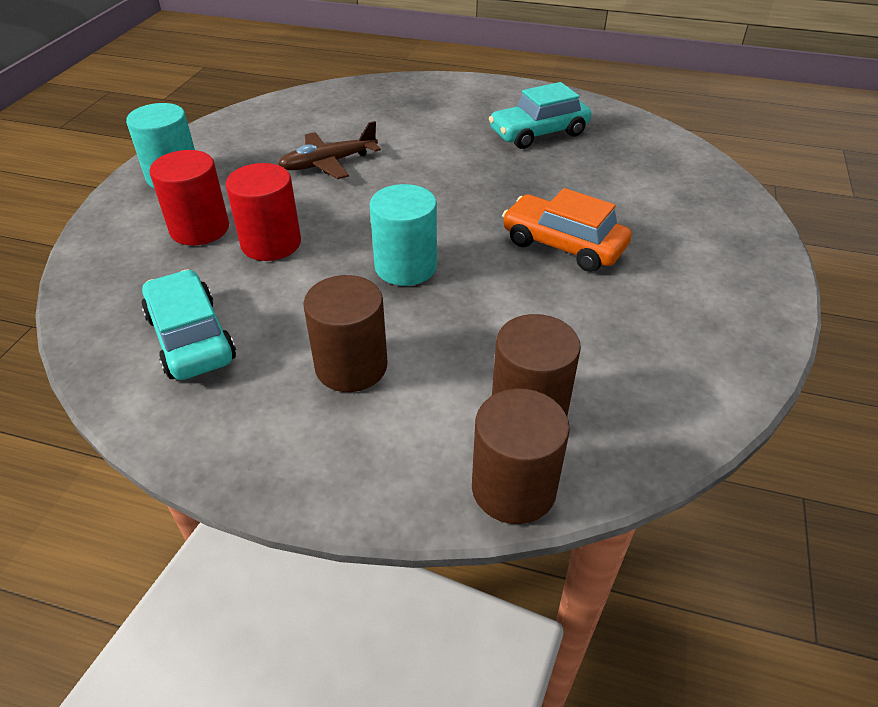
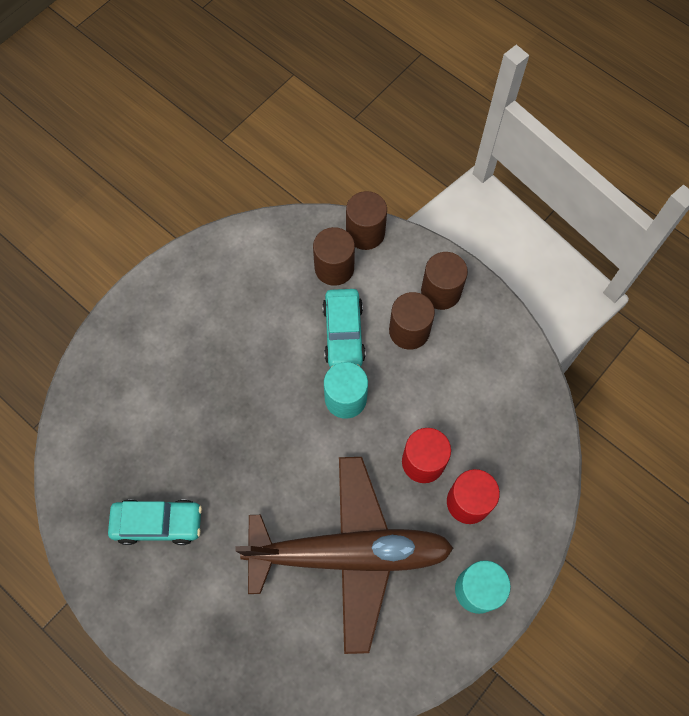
camera: 155 degrees left, 25 degrees up
(191, 338) = (490, 389): turquoise car -> turquoise car (343, 333)
(318, 441) = (440, 292): none -> brown cylinder
(329, 163) = (349, 554): brown plane -> brown plane, size x2.30
(563, 245) = (237, 376): orange car -> none

